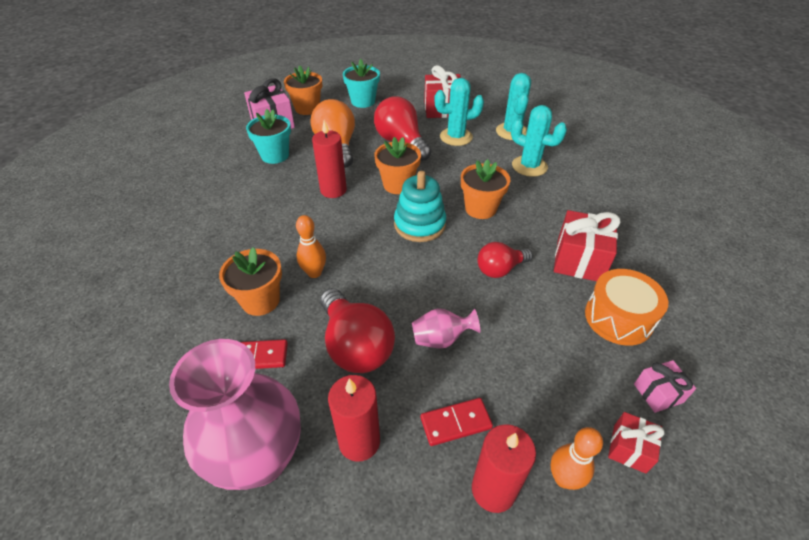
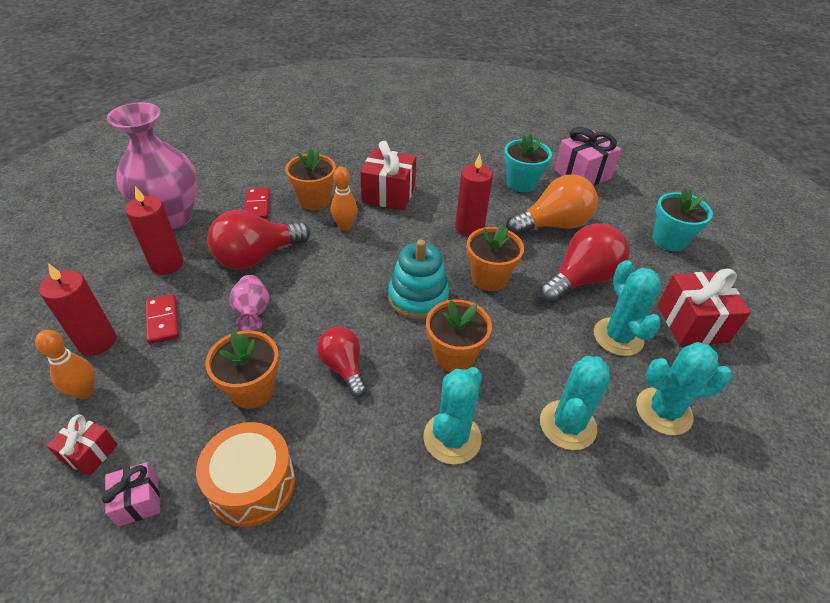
camera: 85 degrees right, 0 degrees up
(307, 108) = (626, 195): orange flower pot -> orange flower pot (252, 390)
(551, 214) = (452, 438): none -> turquoise cactus
(579, 260) = (357, 458): red gift -> red gift (388, 194)

